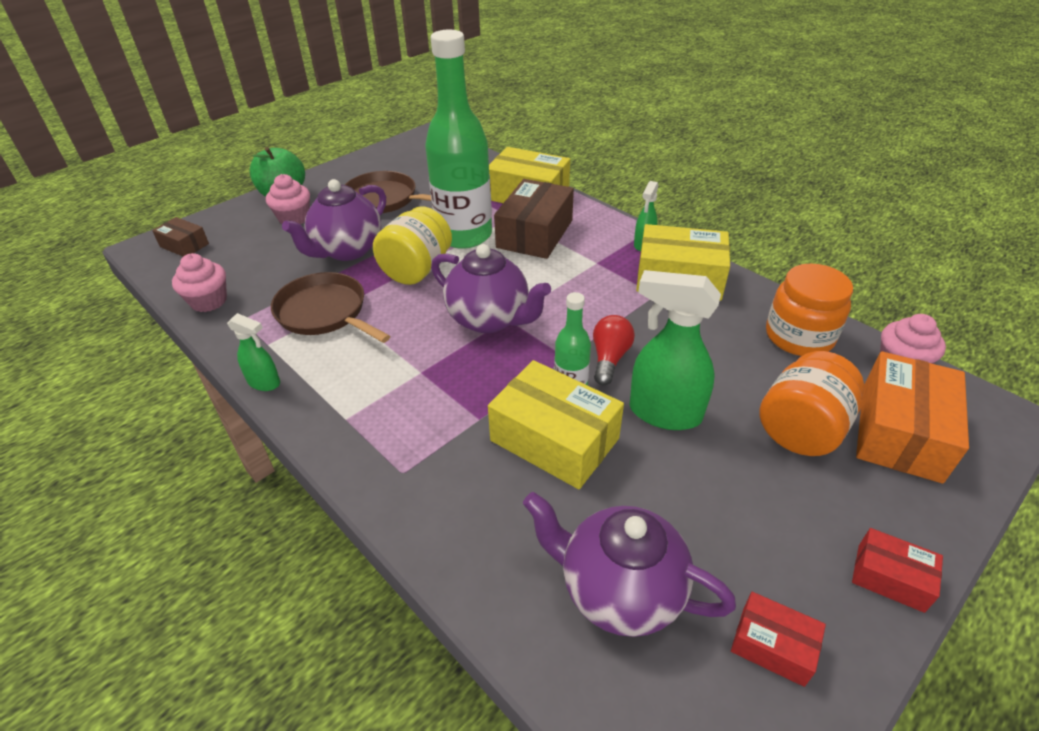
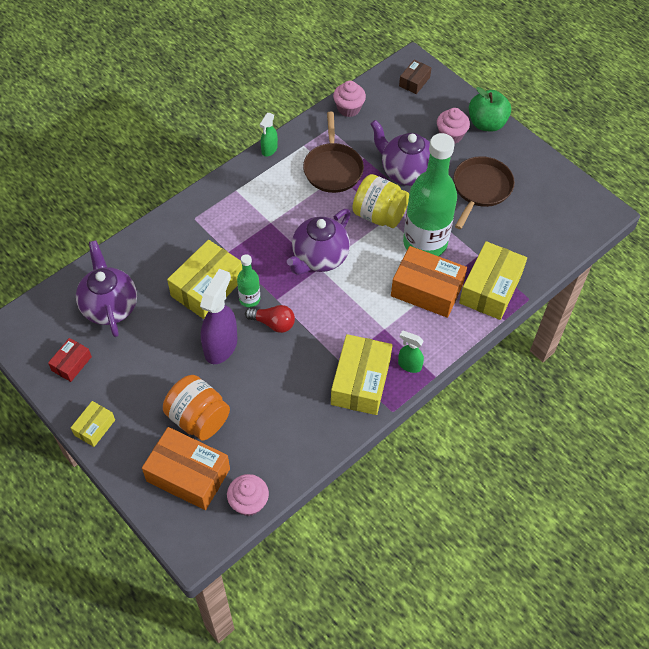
camera: 90 degrees right, 15 degrees up
(324, 312) = (333, 169): brown pan -> brown pan turned 135 degrees clockwise
(534, 234) = (427, 290): brown box -> orange box
(619, 591) = (110, 306): purple teapot -> purple teapot turned 45 degrees counterclockwise
(664, 413) = (221, 346): green spray bottle -> purple spray bottle
(799, 337) = (285, 446): orange jar -> none
(890, 577) = (94, 427): red box -> yellow box

